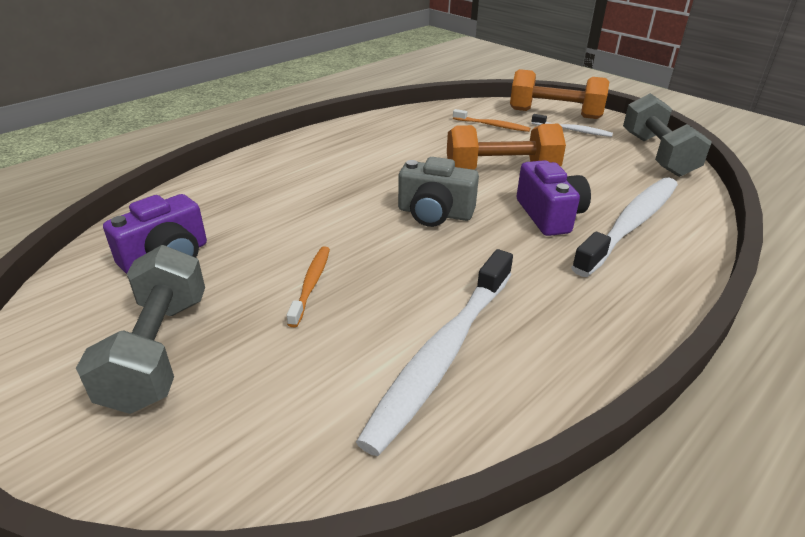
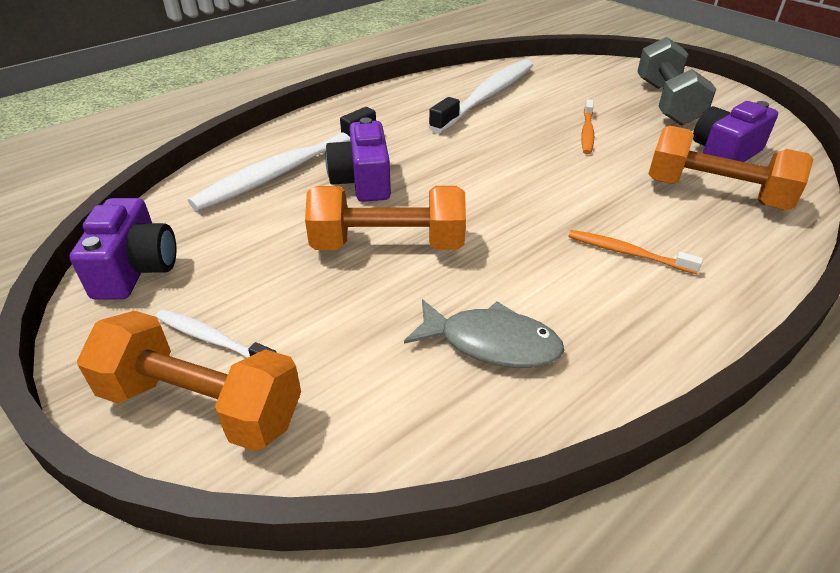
camera: 175 degrees left, 5 degrees up
(222, 214) = (715, 194): none -> orange dumbbell
(424, 132) = (491, 343): none -> grey fish
(435, 213) = (484, 187): grey camera -> none
(492, 125) = (357, 362): orange toothbrush -> orange toothbrush (627, 253)
(657, 155) = (136, 269): grey dumbbell -> purple camera

